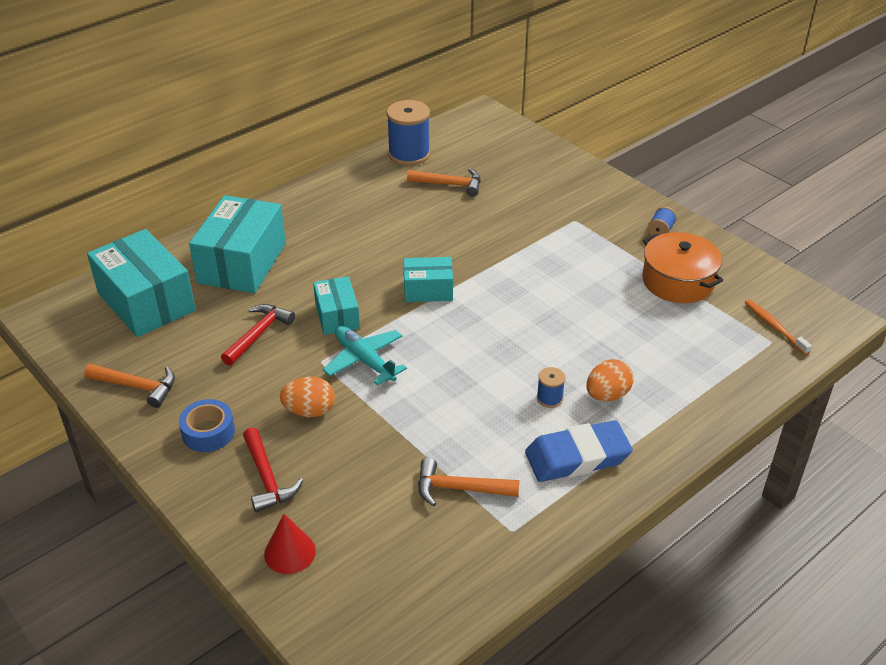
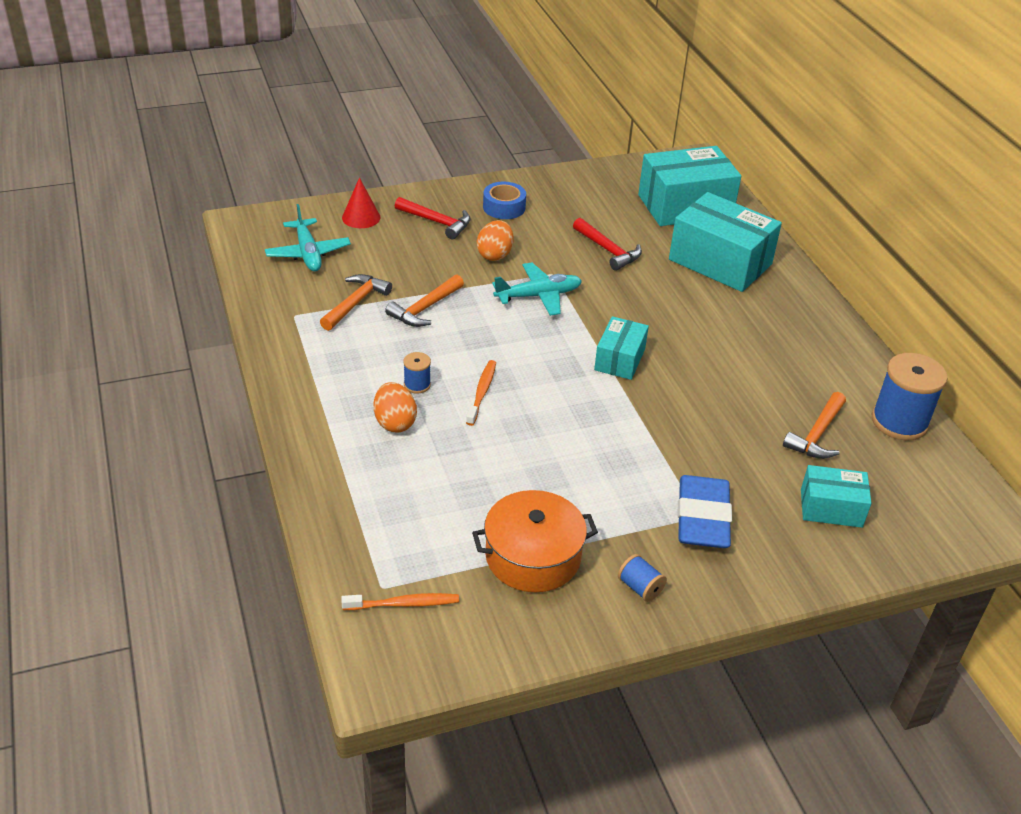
camera: 110 degrees right, 0 degrees up
(137, 387) = (576, 187): orange hammer -> orange hammer (425, 308)
(267, 478) = (437, 222): red hammer -> red hammer turned 150 degrees counterclockwise
(337, 316) = (609, 296): turquoise box -> turquoise box (831, 508)
(393, 570) = (308, 253): none -> turquoise plane
(529, 356) = (482, 392): none -> orange toothbrush
(577, 457) = (337, 375): blue eraser -> blue eraser (702, 518)

